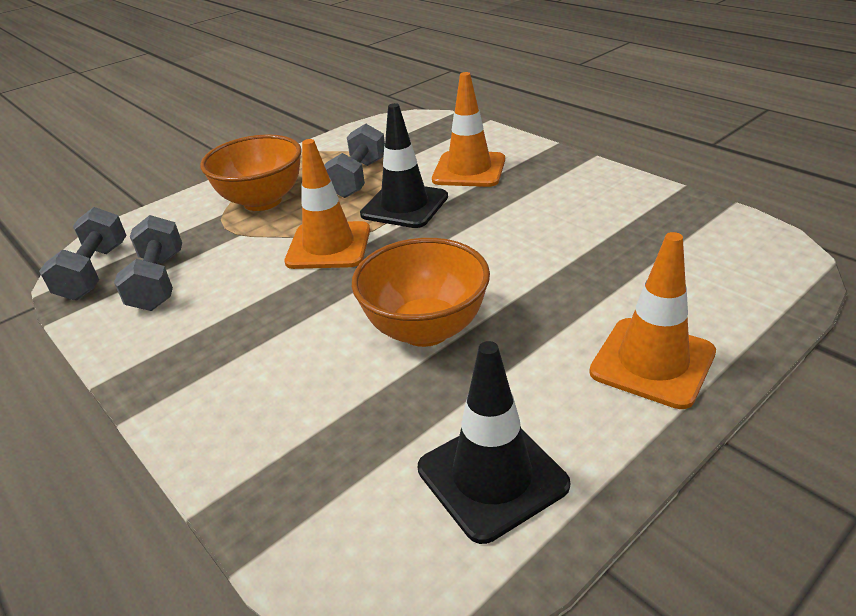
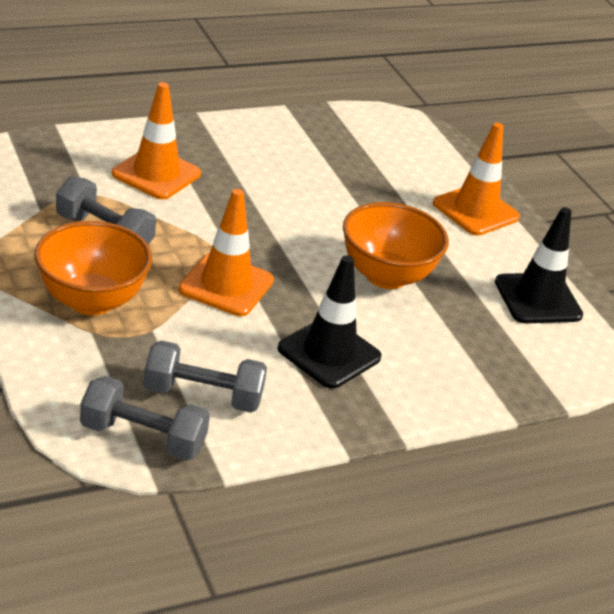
camera: 80 degrees left, 0 degrees up
(404, 206) = (191, 227): black traffic cone -> black traffic cone (329, 353)

